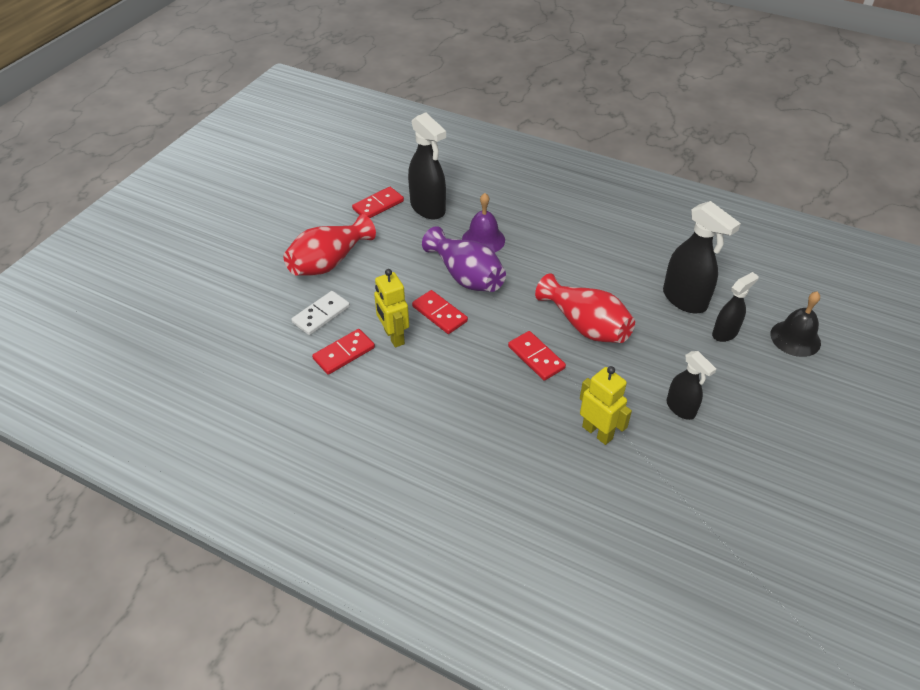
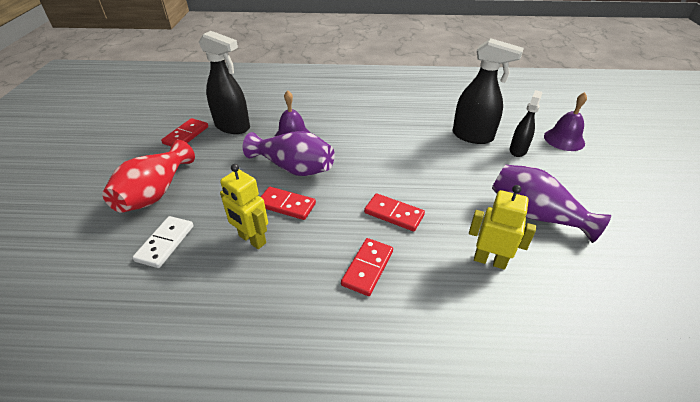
camera: 25 degrees left, 5 degrees down
(344, 353) = (206, 273): red domino -> red domino (367, 268)
(585, 325) = (415, 176): red vase -> none
(681, 408) = (535, 215): black spray bottle -> purple vase
(795, 338) = (564, 139): black bell -> purple bell

